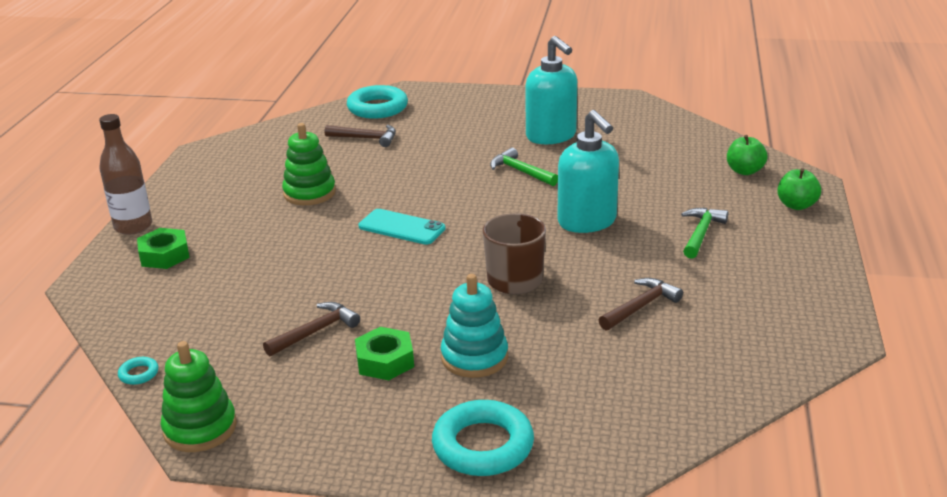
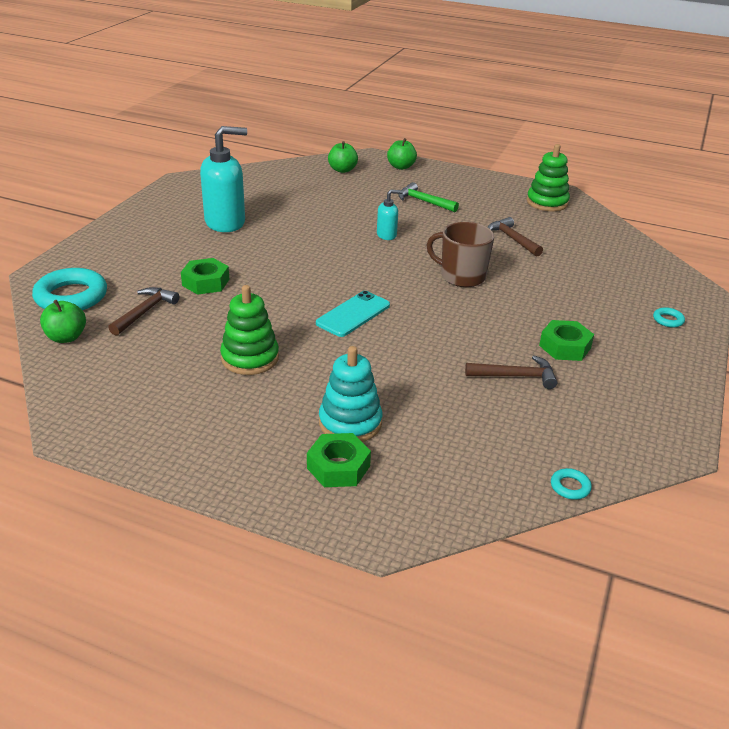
camera: 80 degrees left, 5 degrees up
(133, 226) = (253, 493): brown bottle -> none
(200, 428) = (654, 448): green stacking toy -> green stacking toy (547, 202)
(315, 331) = (516, 376): brown hammer -> brown hammer turned 120 degrees clockwise
(317, 121) = (66, 337): none -> green apple
(427, 151) = (205, 282): none -> green nut
(474, 357) = (565, 308): turquoise stacking toy -> turquoise stacking toy (350, 423)
(483, 445) = (668, 320): turquoise ring -> turquoise ring, size x0.43
(520, 171) = (283, 246): green hammer -> none
(587, 222) = (387, 235): turquoise soap dispenser -> turquoise soap dispenser, size x0.49

